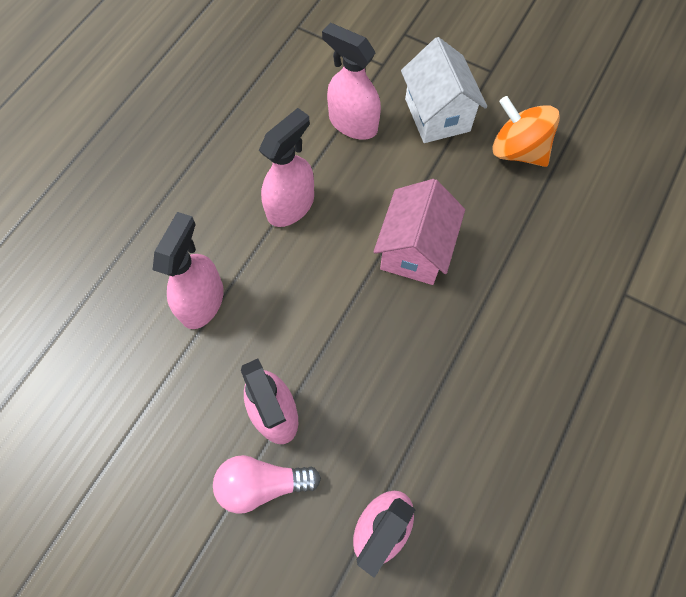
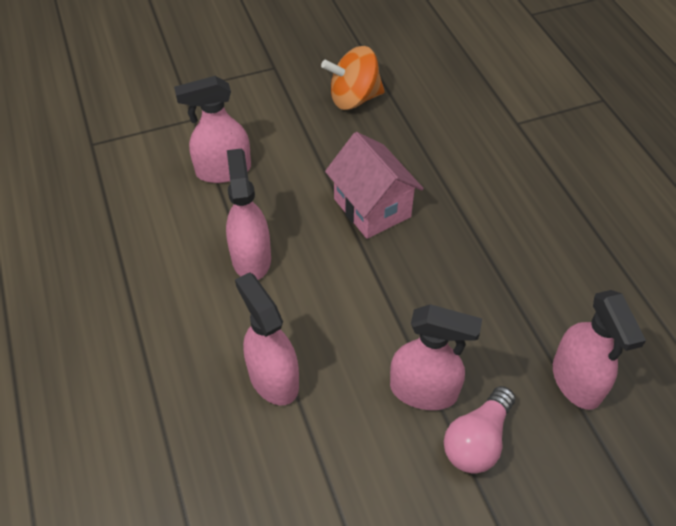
camera: 50 degrees left, 15 degrees down
(437, 115) = (275, 119): white house -> none

